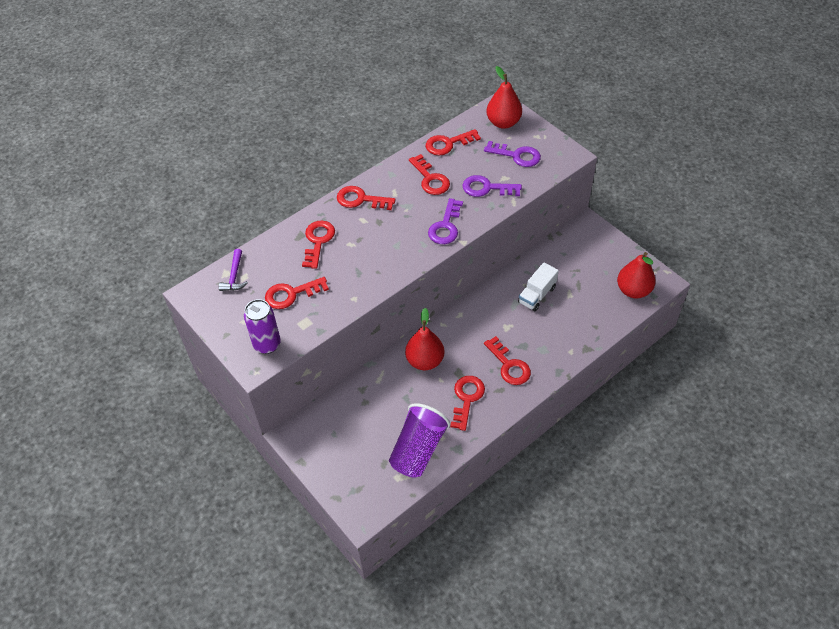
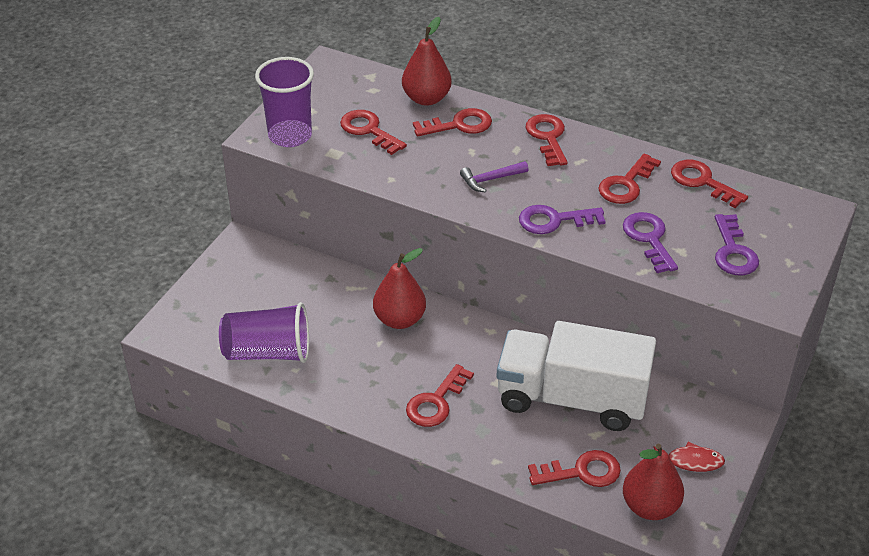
camera: 65 degrees right, 10 degrees down
(234, 276) = (369, 83): purple hammer -> purple hammer (490, 180)
(267, 344) = (290, 136): purple can -> purple cup
(467, 399) = (363, 375): red key -> red key (581, 472)
(503, 123) = (787, 222): red pear -> red pear (426, 98)
(537, 295) = (571, 398): white truck -> white truck, size x2.14
(608, 259) = (691, 461): none -> red fish

